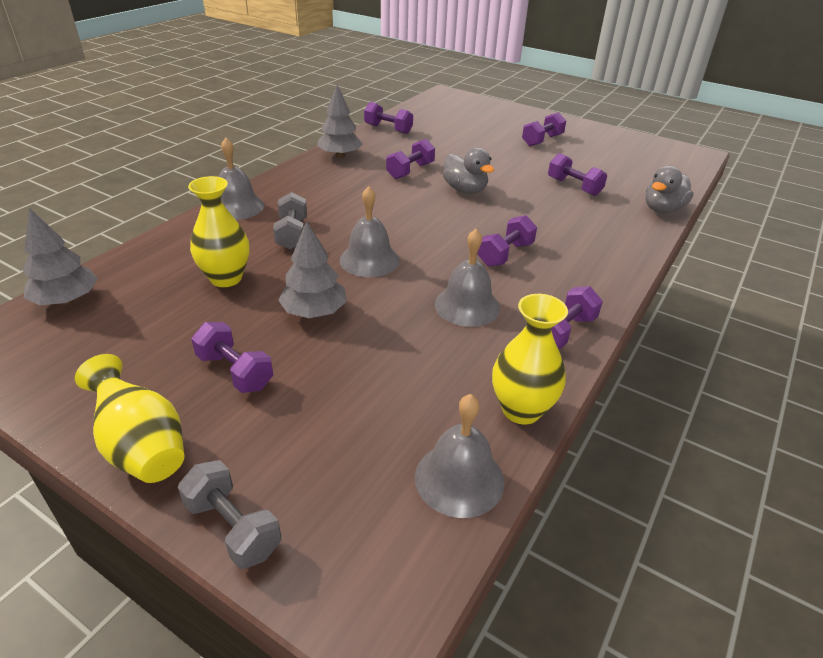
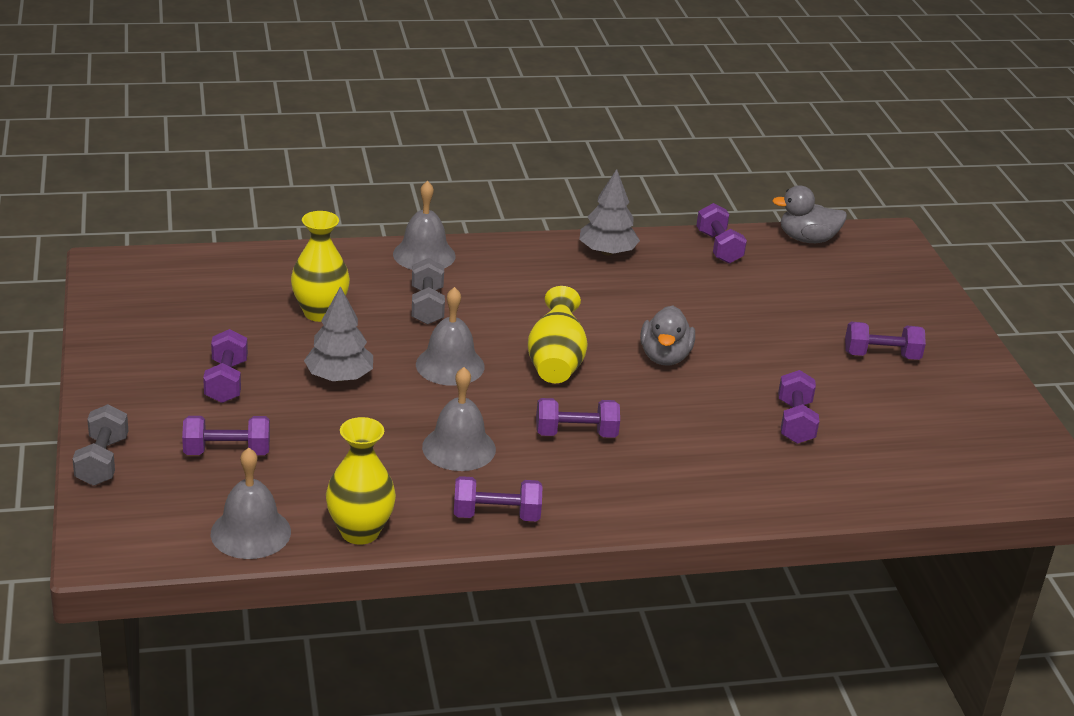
camera: 45 degrees right, 5 degrees down
(66, 300) = (198, 265): grey tree -> none
(142, 447) = (116, 389): yellow vase -> yellow vase (555, 363)
(292, 234) = (427, 306): grey dumbbell -> grey dumbbell turned 45 degrees counterclockwise
(410, 171) = (647, 307): purple dumbbell -> purple dumbbell (227, 452)
(662, 209) = (843, 501): grey duck -> grey duck (807, 239)

